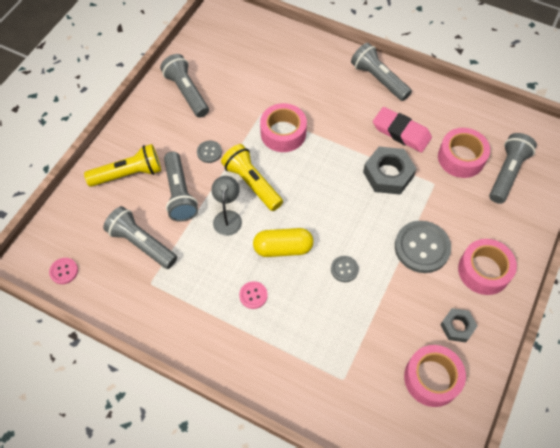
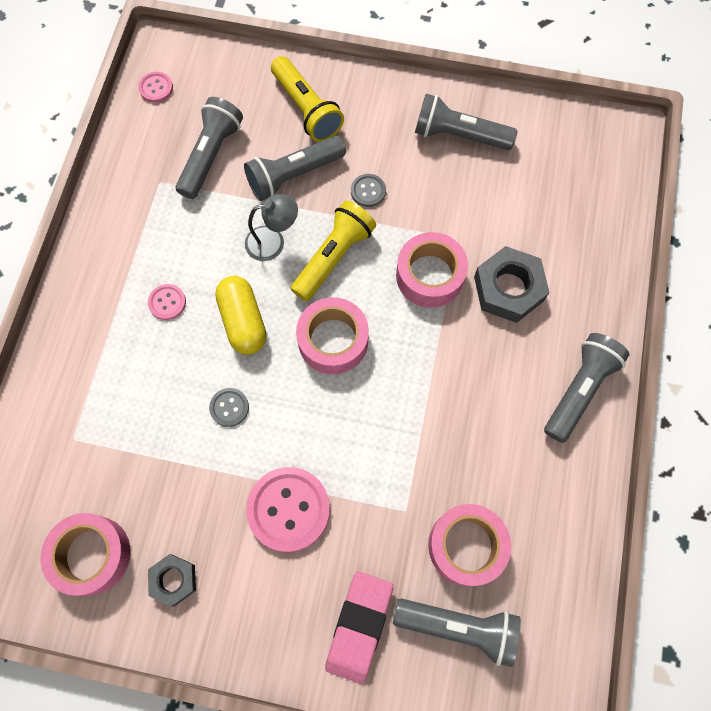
camera: 75 degrees right, 10 degrees up
(187, 92) = (459, 135): grey flashlight -> grey flashlight turned 120 degrees counterclockwise
(388, 174) = (402, 438): grey nut -> grey nut (508, 289)
(401, 132) = (486, 444): pink eraser -> pink eraser (359, 626)
(422, 247) = (288, 509): grey button -> pink button
(483, 271) = (271, 608): pink tape -> pink tape (333, 340)

